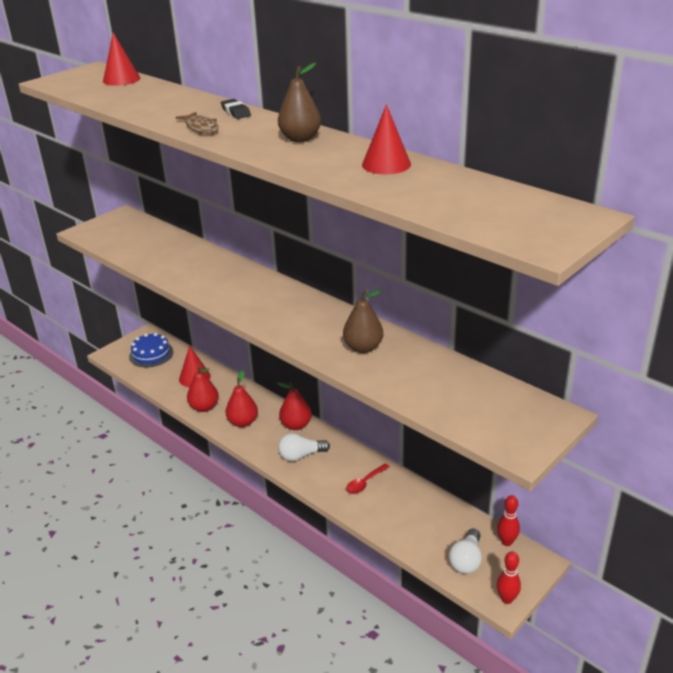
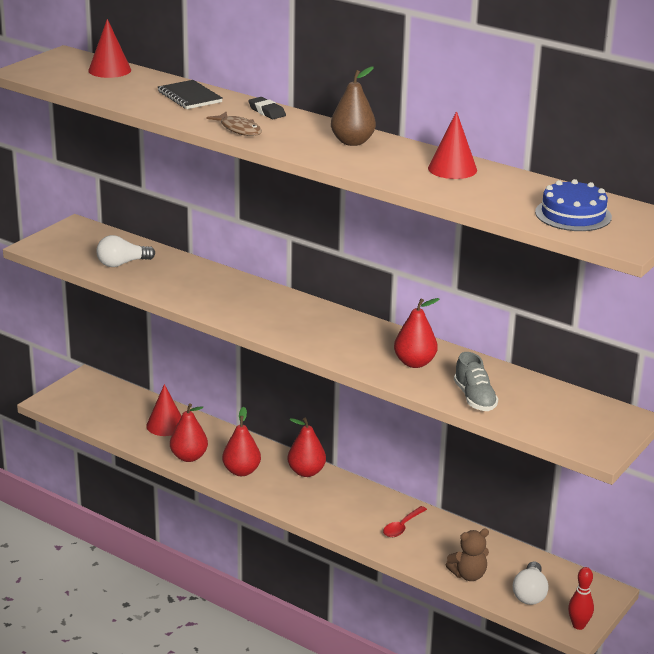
camera: 10 degrees left, 5 degrees down
(151, 354) = (100, 400): blue cake -> blue cake (573, 214)
(175, 100) = (189, 97): none -> black notebook
(301, 455) = (321, 503): white light bulb -> white light bulb (122, 263)
(363, 348) = (414, 363): brown pear -> red pear
(410, 387) = (474, 398): none -> grey shoe
(413, 536) = (468, 575): none -> brown teddy bear
(506, 542) = (569, 575): red bowling pin -> none

